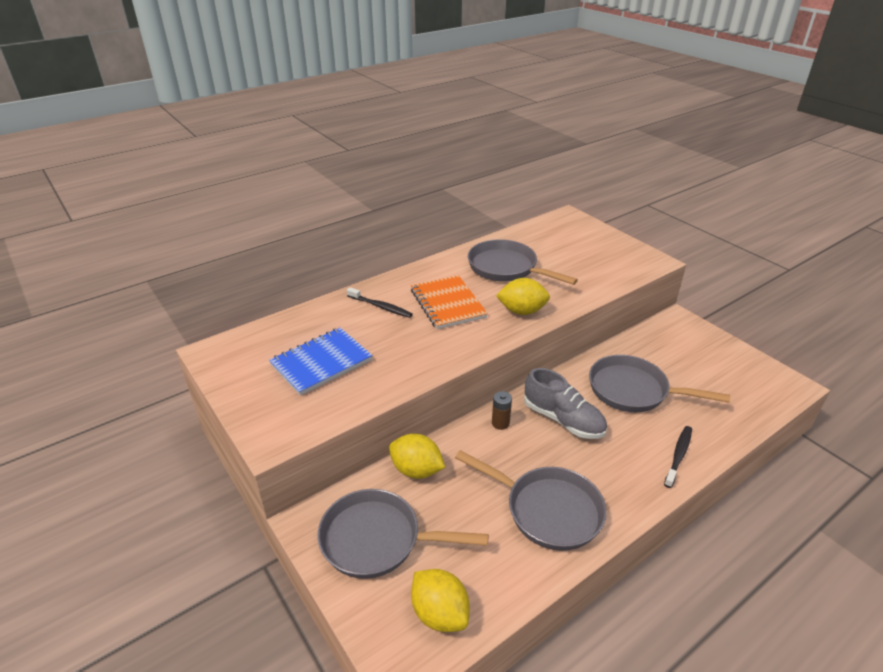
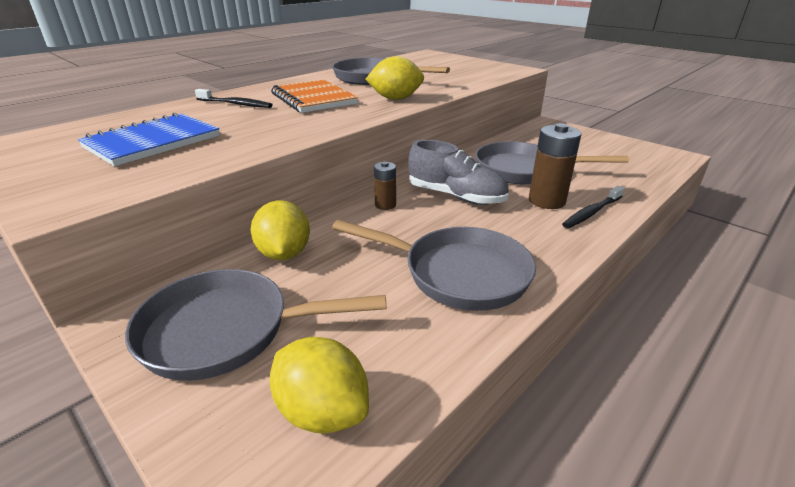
camera: 10 degrees left, 5 degrees down
(416, 470) = (284, 253): yellow lemon -> yellow lemon turned 60 degrees clockwise
(642, 435) = (546, 201): none -> brown battery
(678, 455) = (591, 212): black toothbrush -> black toothbrush turned 150 degrees counterclockwise

